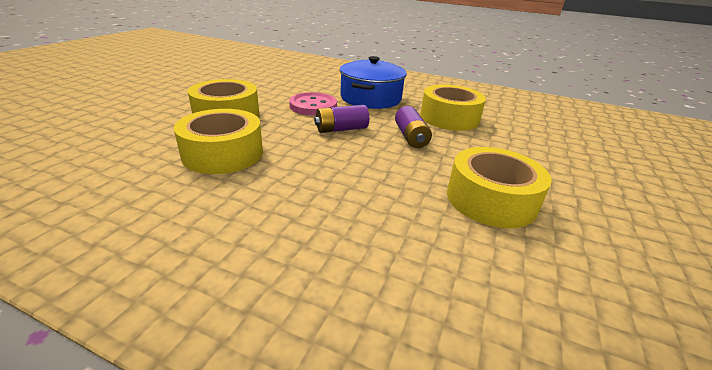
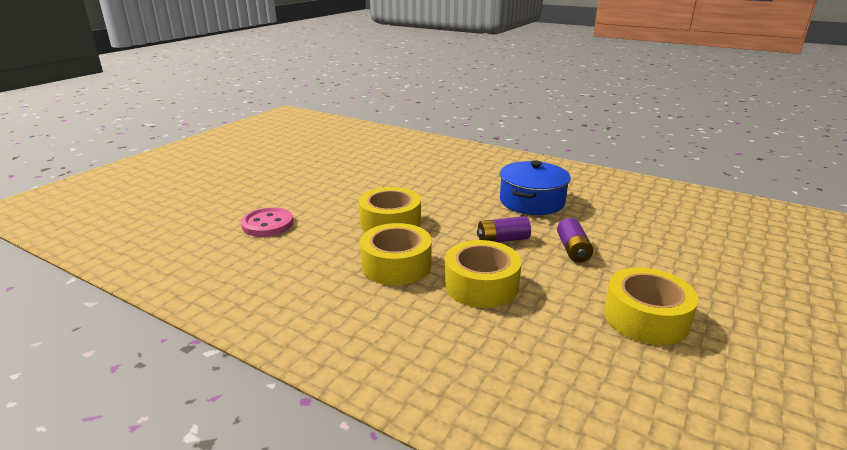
camera: 10 degrees right, 5 degrees down
(313, 106) = (472, 212): pink button -> pink button (267, 224)
(449, 118) = (616, 226): yellow tape -> yellow tape (481, 285)

